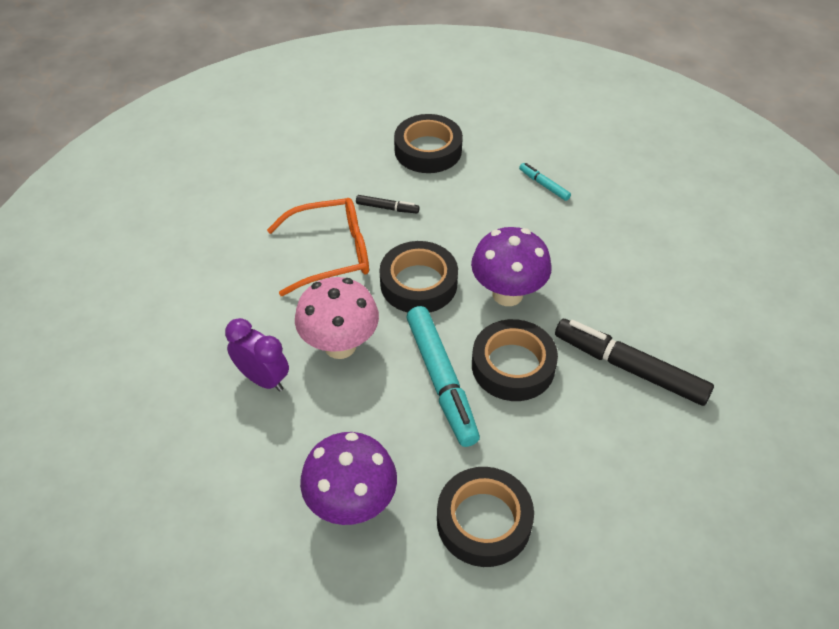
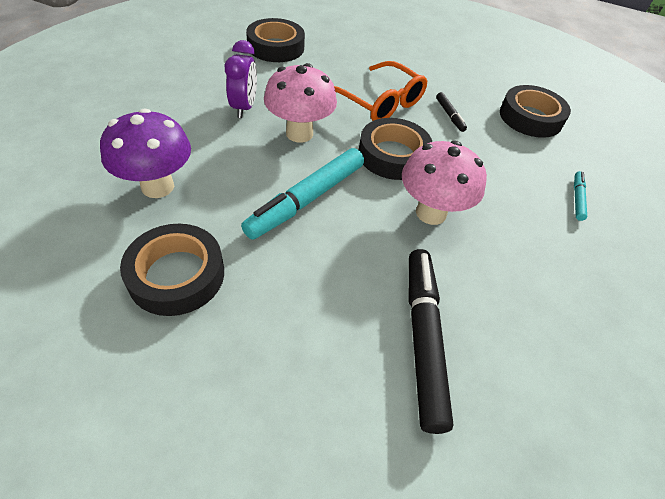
camera: 55 degrees right, 0 degrees up
(507, 294) = (431, 213): purple mushroom -> pink mushroom
(513, 366) = (356, 242): black tape -> black tape (276, 47)

